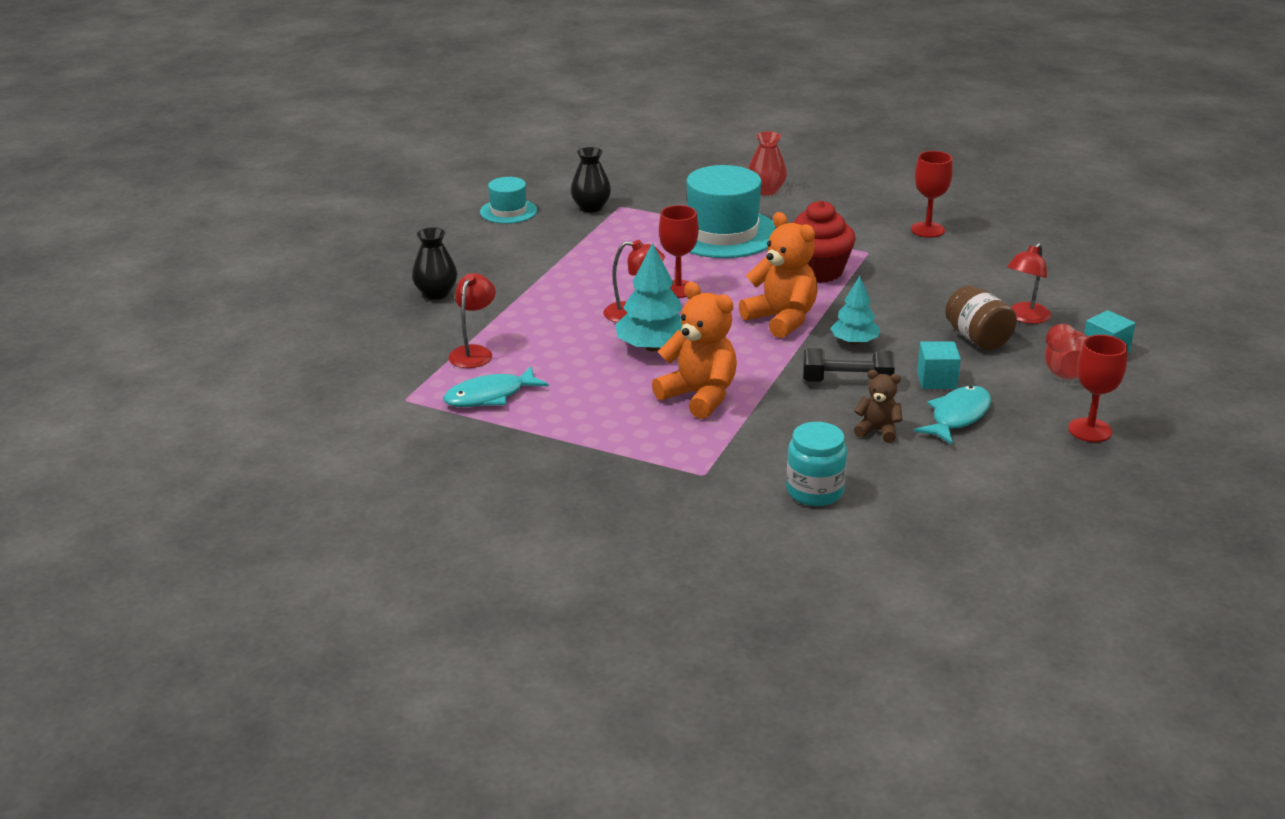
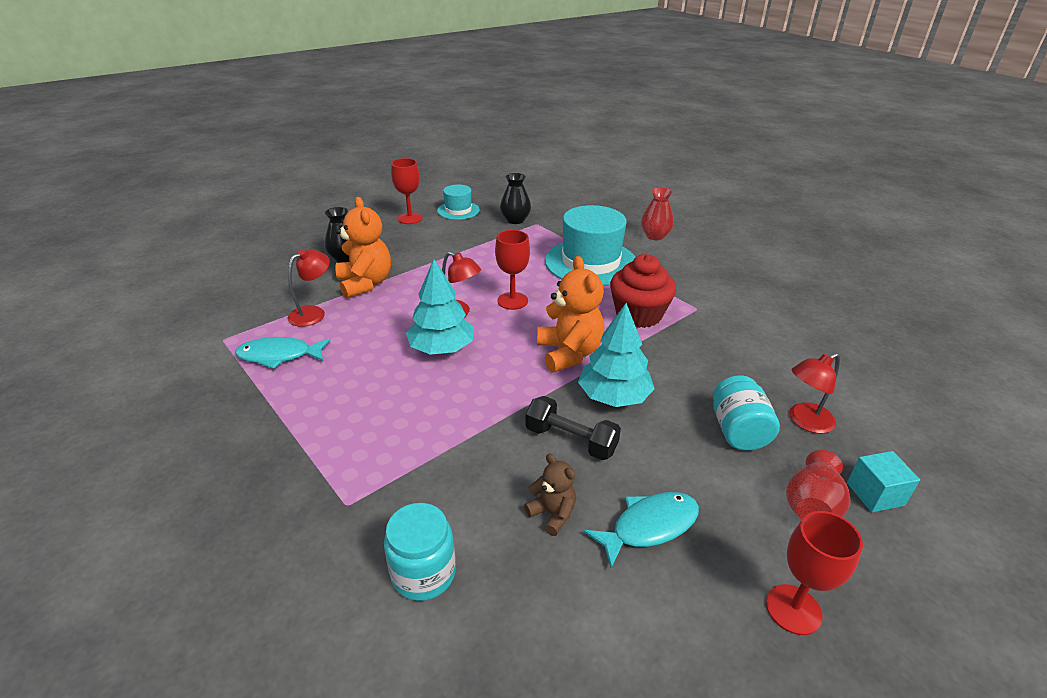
camera: 25 degrees right, 5 degrees up
(699, 396) = (429, 411): orange teddy bear -> orange teddy bear (365, 283)
(854, 342) = (614, 396): turquoise tree -> turquoise tree, size x1.55
(927, 230) = (766, 301): red goblet -> red goblet (410, 218)
(936, 380) = (660, 469): turquoise cube -> none
(977, 338) = (738, 431): brown jar -> turquoise jar

